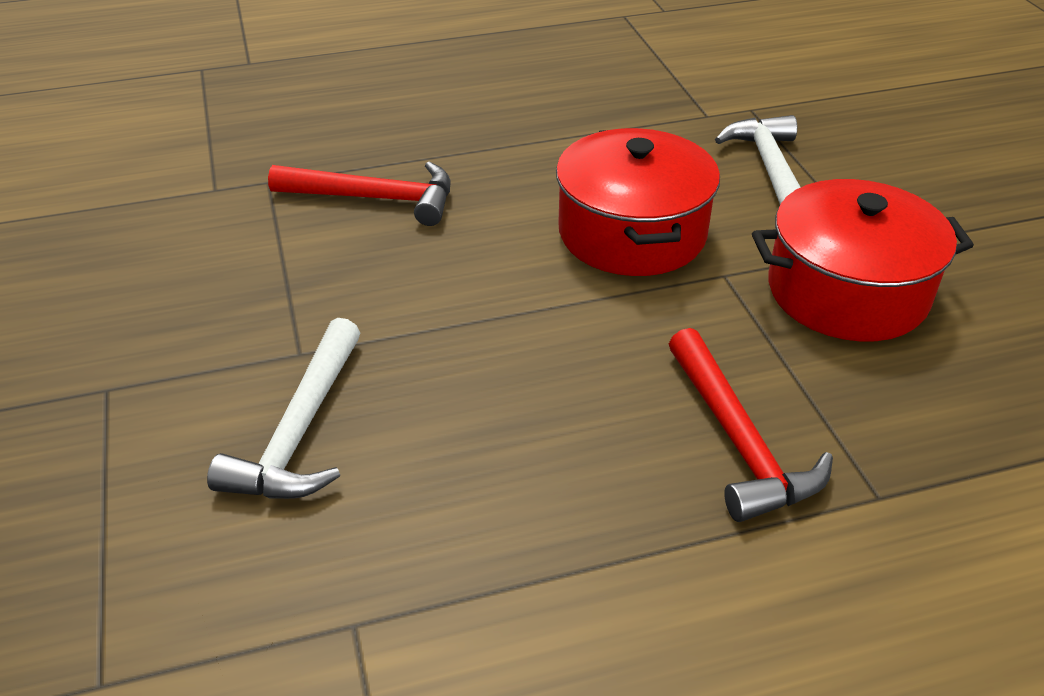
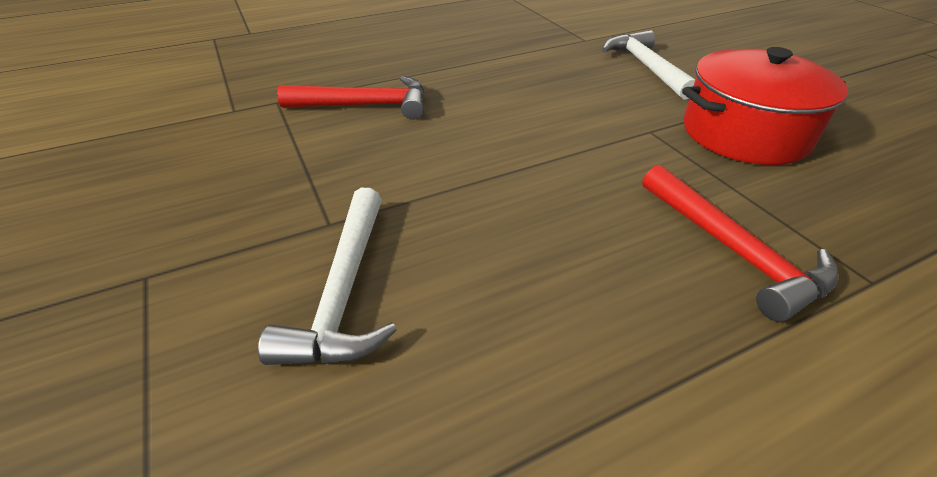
camera: 10 degrees left, 0 degrees up
(632, 233) = (569, 111): red pot -> none

